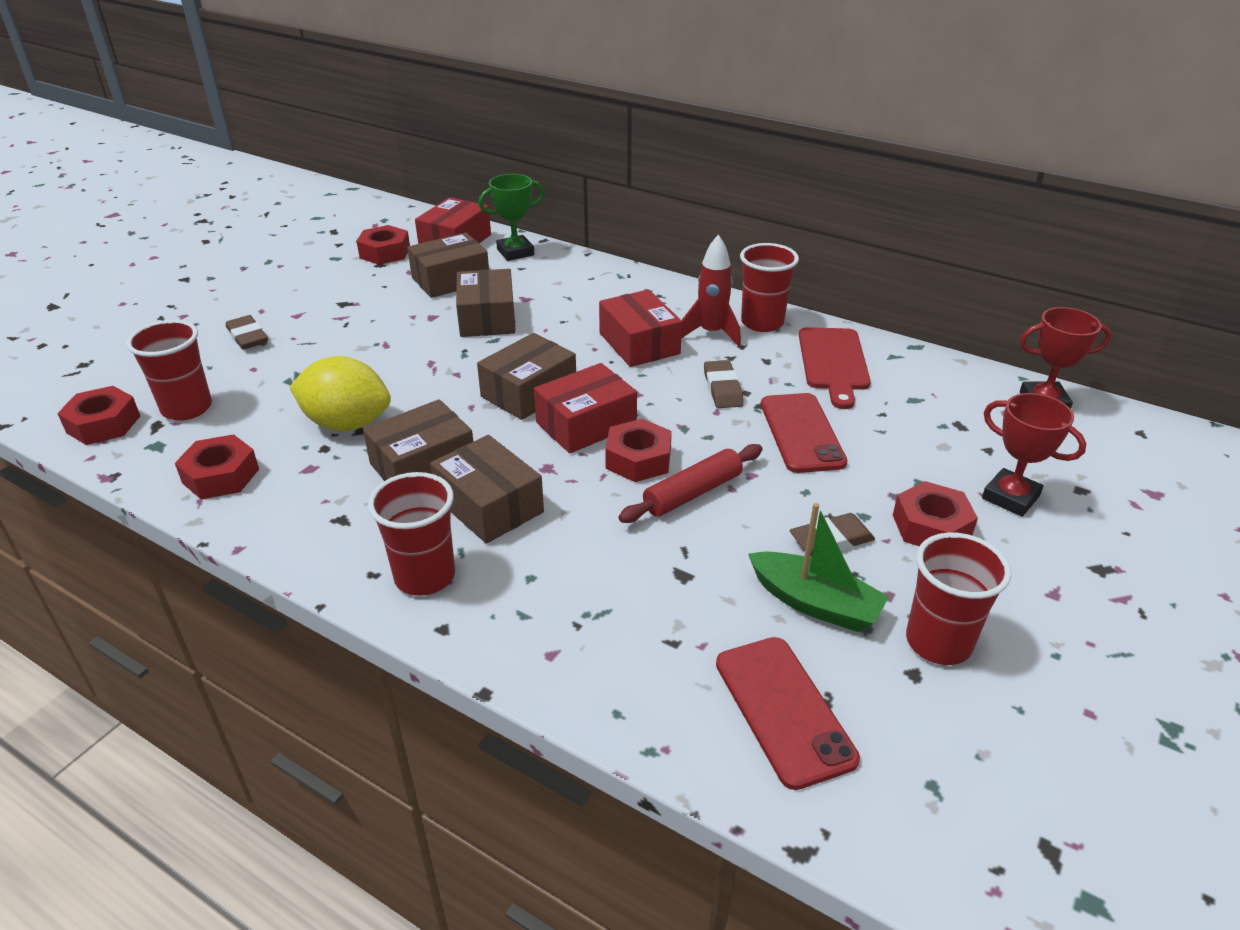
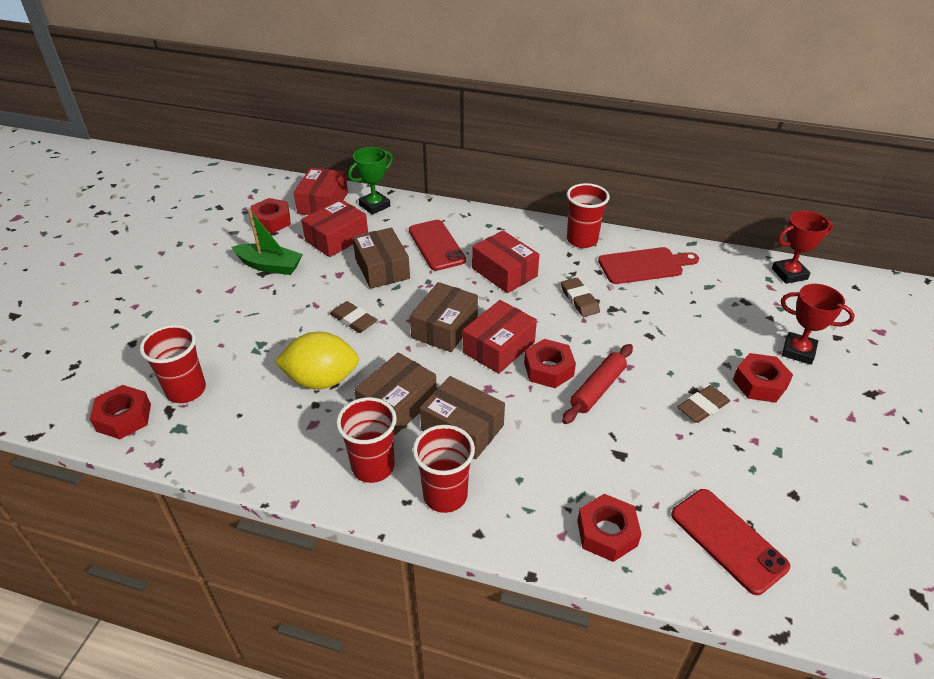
camera: 15 degrees left, 5 degrees up
(221, 476) = (247, 444): red nut -> red nut (607, 533)
(247, 336) = (200, 316): brown eraser -> brown eraser (353, 320)
(450, 280) = (337, 238): brown box -> red box
(711, 333) = (551, 255): red rocket -> none
(801, 433) = (648, 327): red phone -> red phone (436, 245)
(815, 603) = (713, 457): green boat -> green boat (270, 266)
(833, 363) = (644, 266): red cutting board -> red cutting board turned 90 degrees counterclockwise
(938, 642) = (799, 468): red cup -> red cup (373, 466)

